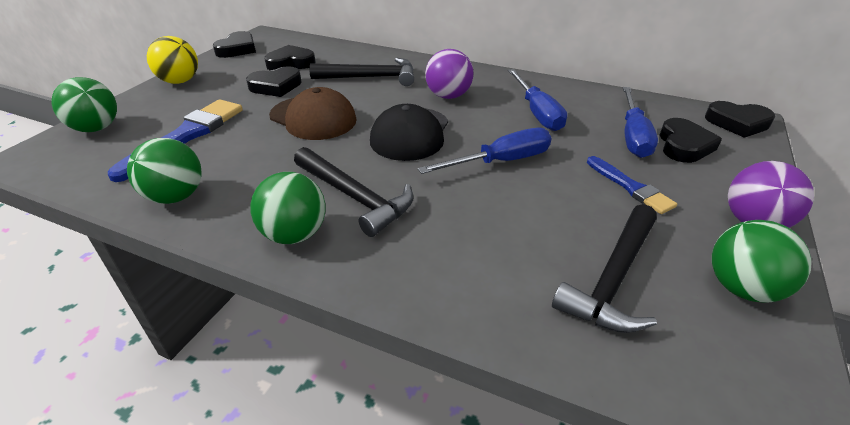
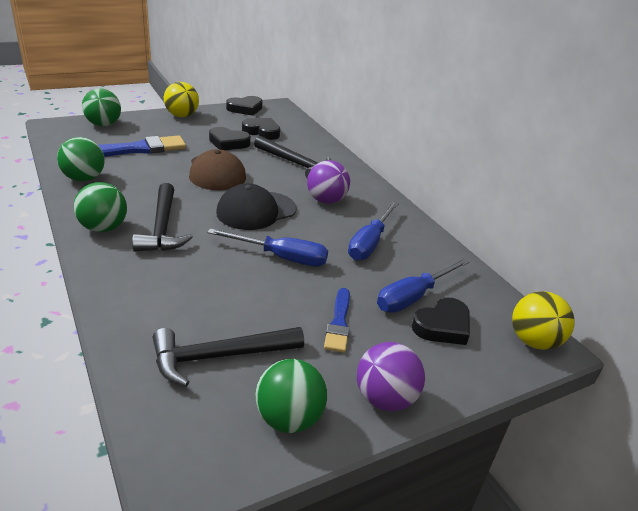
camera: 35 degrees right, 5 degrees down
(737, 123) = (533, 341): black heart -> yellow ball

